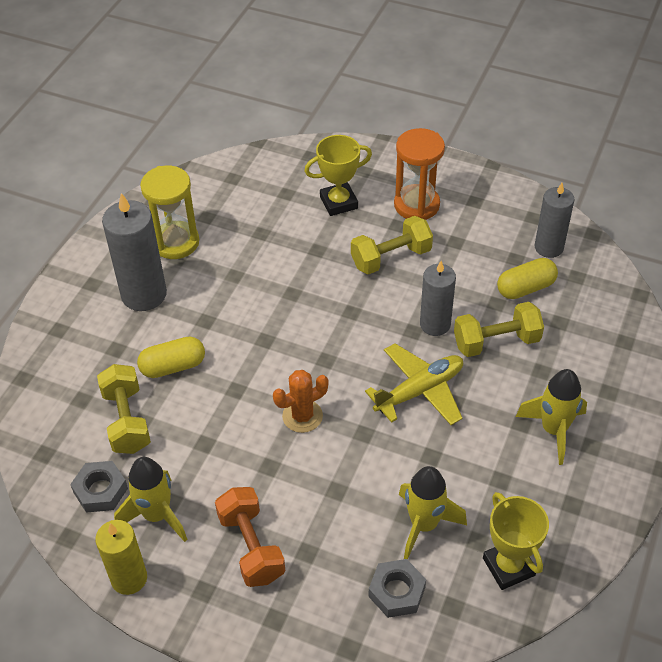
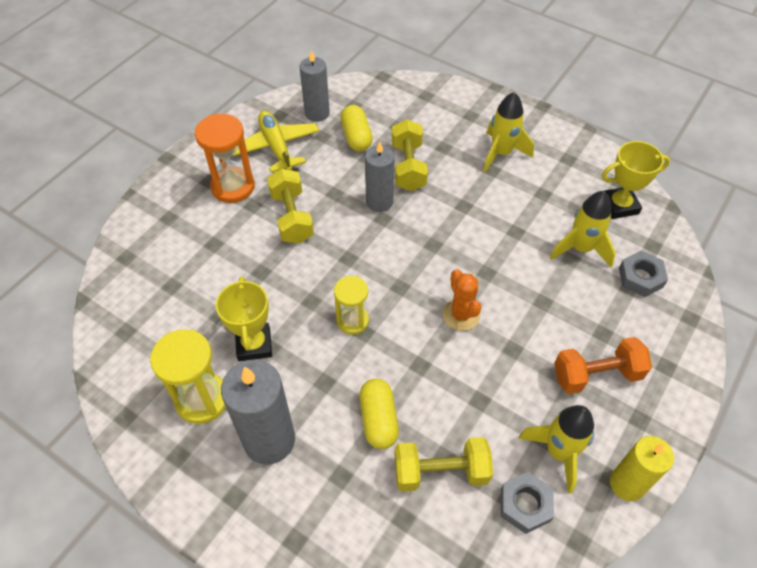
camera: 80 degrees left, 5 degrees up
(276, 329) = (352, 321): none -> yellow hourglass
(338, 202) = (204, 244): yellow trophy -> yellow trophy (254, 344)
(419, 391) = (449, 226): yellow plane -> yellow plane (276, 147)

